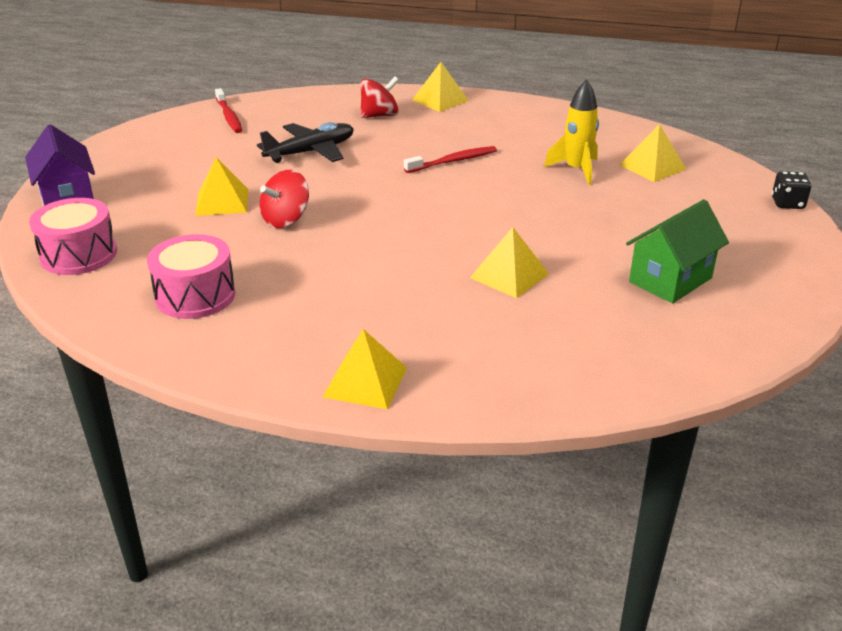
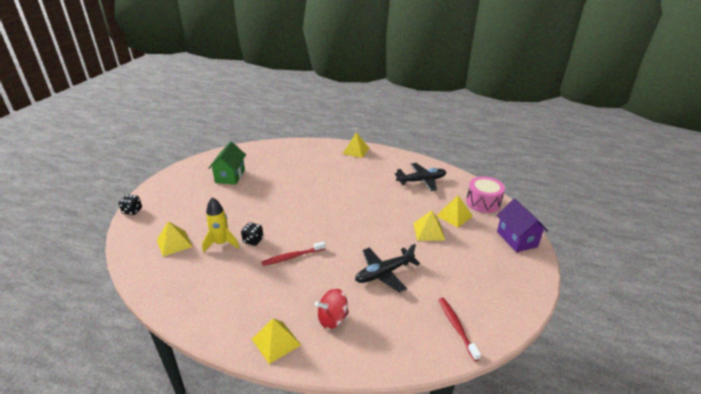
camera: 175 degrees left, 0 degrees up
(195, 296) = (421, 181): pink drum -> black plane
(286, 220) = (391, 217): red spinning top -> none
(509, 275) = (293, 182): yellow pyramid -> yellow pyramid (454, 216)
(528, 176) = (253, 240): none -> black dice
(670, 280) = (230, 176): green house -> green house turned 45 degrees counterclockwise

